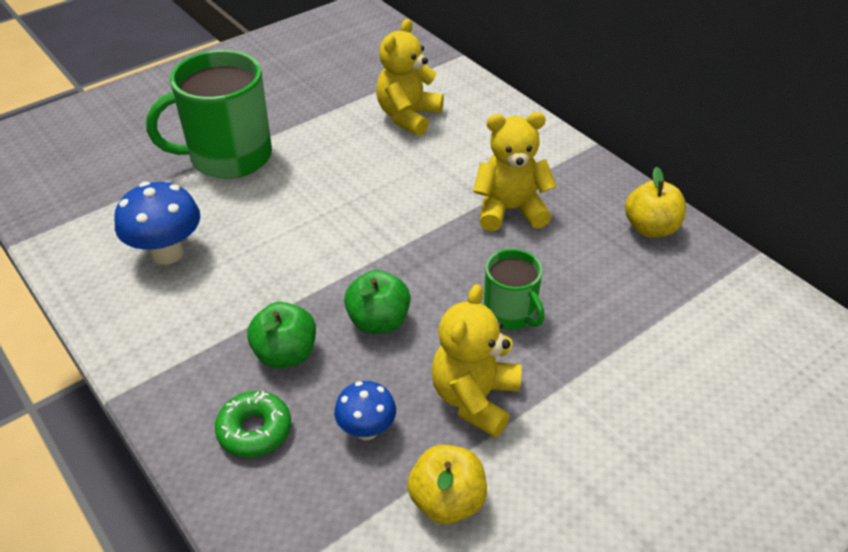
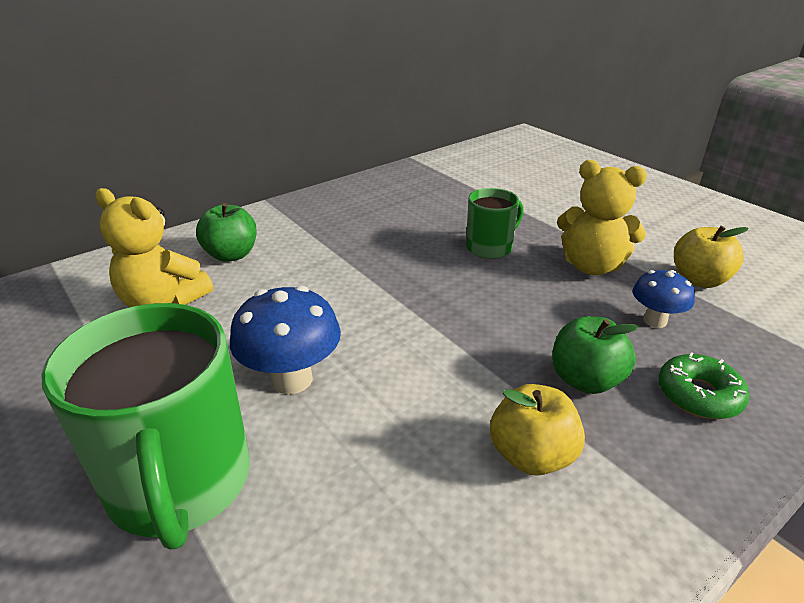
camera: 90 degrees left, 10 degrees down
(167, 253) = (424, 534): blue mushroom -> blue mushroom (292, 379)
(378, 321) = (518, 317): green apple -> green apple (231, 255)
(510, 210) = (353, 243): yellow teddy bear -> none
(651, 228) = (383, 187): yellow apple -> yellow apple (531, 455)

